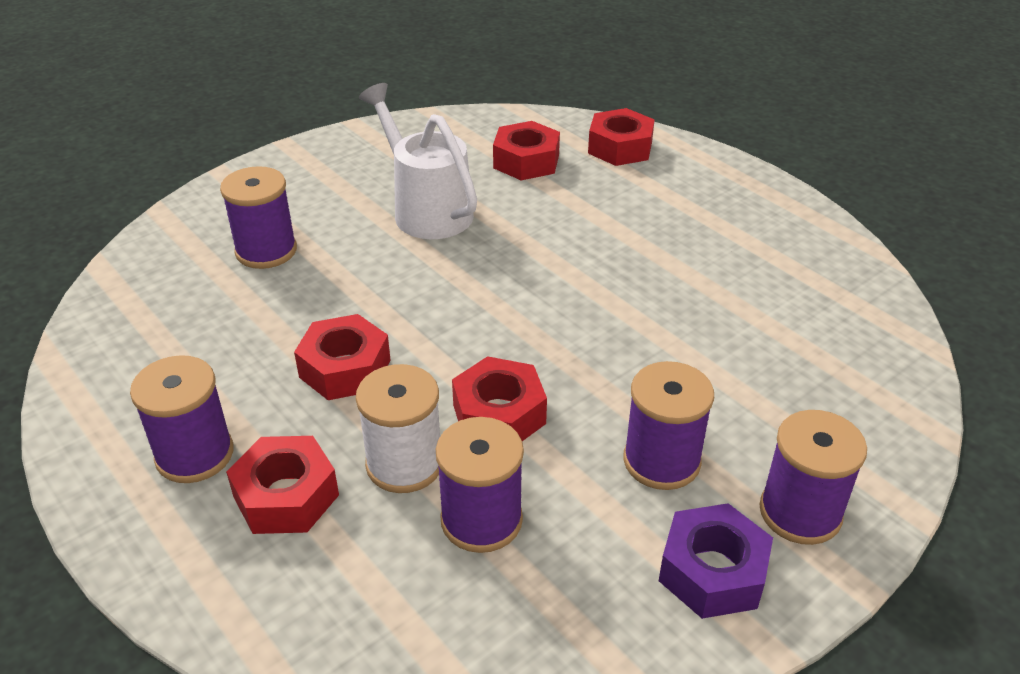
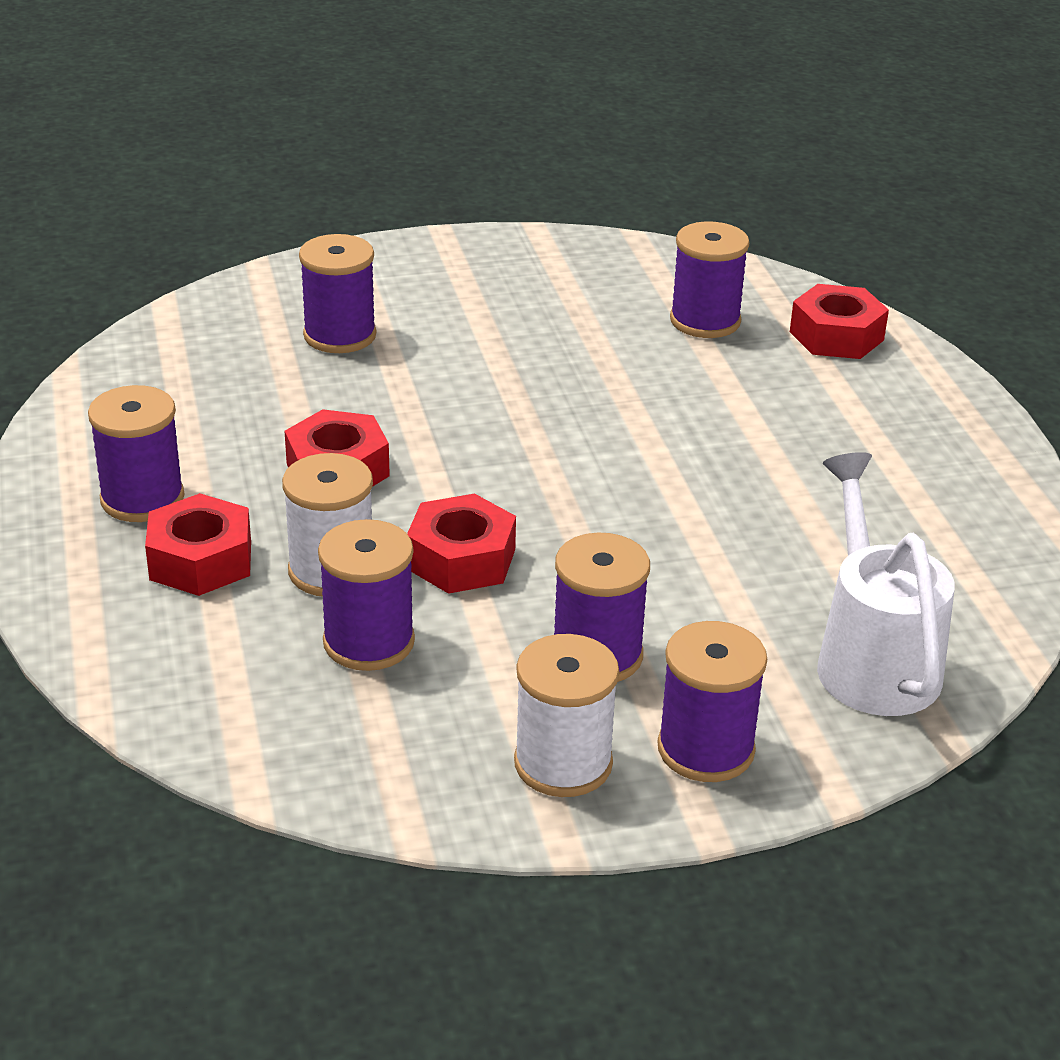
camera: 25 degrees right, 5 degrees down
(426, 209) = (545, 341): white watering can -> white watering can (872, 659)
(526, 161) = (705, 321): red nut -> purple spool
(712, 572) = (563, 763): purple nut -> white spool

